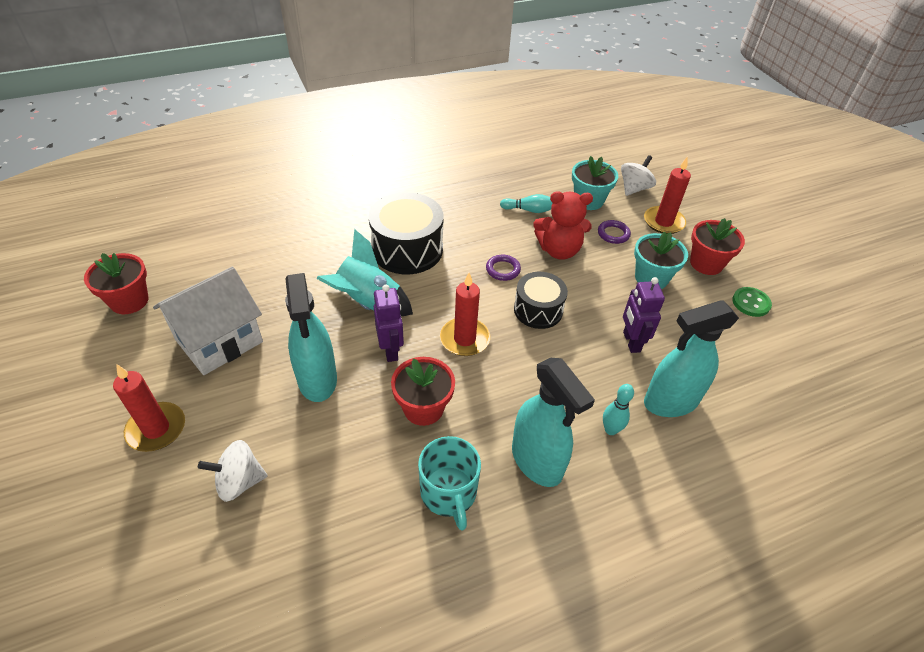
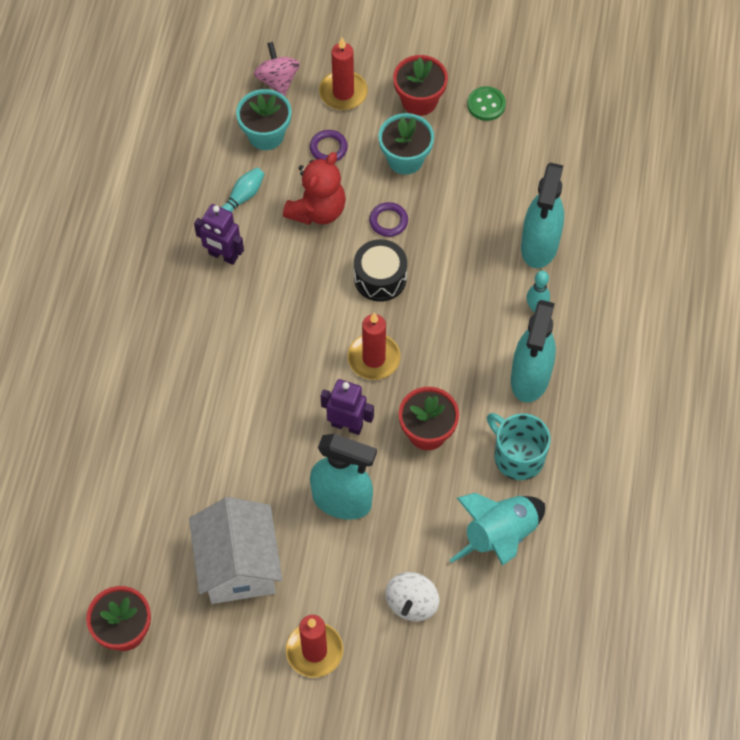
camera: 55 degrees left, 15 degrees up
(368, 303) = (274, 416): turquoise rocket -> turquoise rocket (500, 536)
(407, 249) = (222, 343): black drum -> none
(449, 493) = (517, 456): turquoise mug -> turquoise mug turned 150 degrees counterclockwise
(503, 270) = (310, 275): purple ring -> purple ring (388, 221)
(537, 461) = (530, 378): turquoise spray bottle -> turquoise spray bottle turned 105 degrees clockwise
(631, 342) = (464, 230): purple robot -> purple robot (223, 256)
(634, 188) = (277, 81): white spinning top -> pink spinning top

